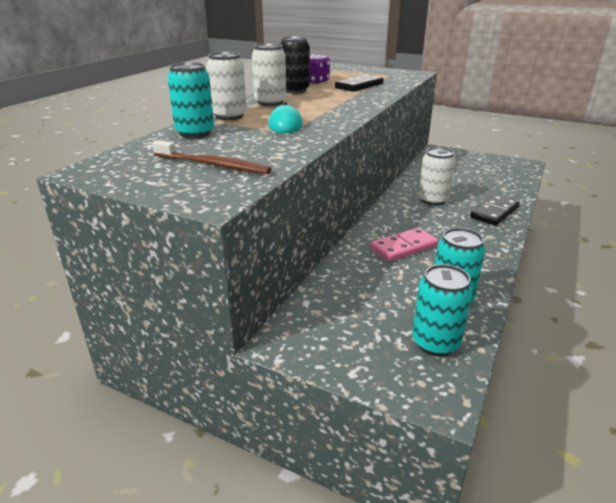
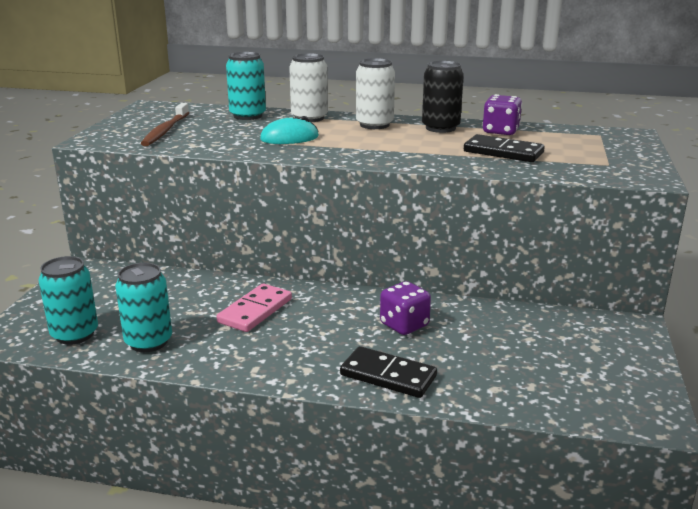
camera: 75 degrees right, 5 degrees down
(404, 247) = (255, 311): pink domino -> pink domino turned 75 degrees clockwise
(433, 200) = (404, 325): white can -> purple dice

